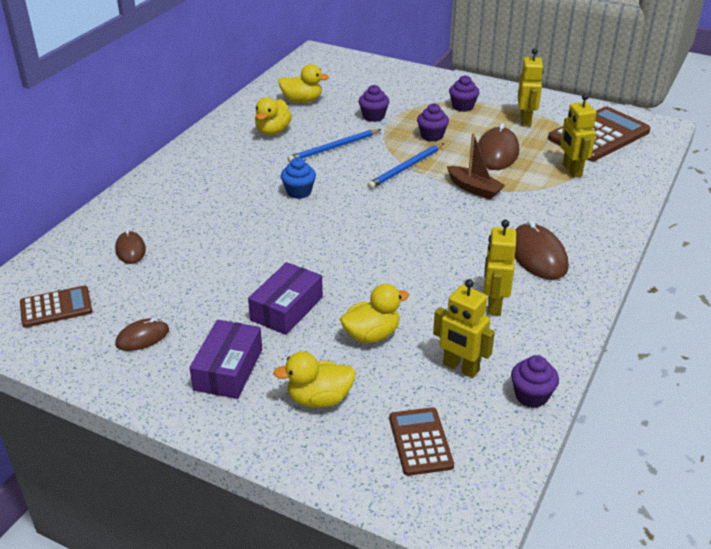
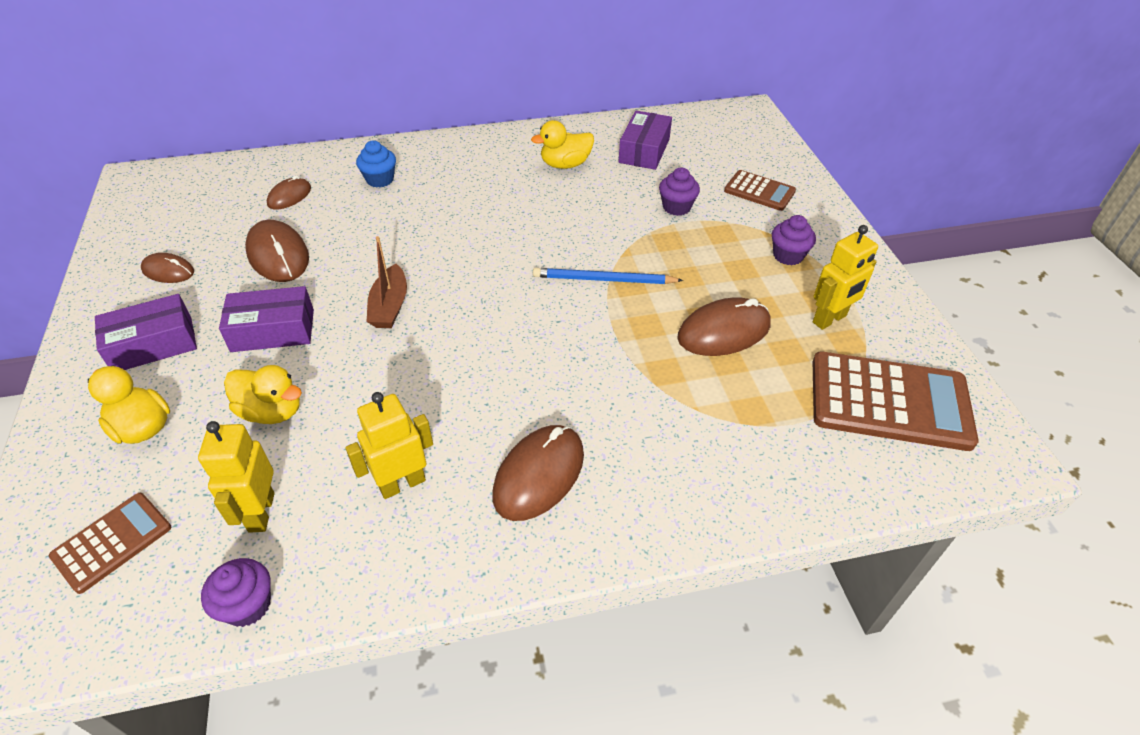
camera: 50 degrees right, 10 degrees up
(56, 307) = (178, 206): brown calculator -> brown calculator (759, 191)
(200, 279) = (278, 255): none -> brown mouse
(299, 192) = (476, 235): blue cupcake -> blue cupcake (380, 180)
(302, 100) = (644, 151): yellow duck -> purple box
(333, 148) = (582, 214): blue pencil -> none
(432, 136) = (693, 265): purple cupcake -> none
(474, 189) = (623, 351): brown boat -> brown boat (390, 306)
(571, 170) = (767, 415): yellow robot -> none

